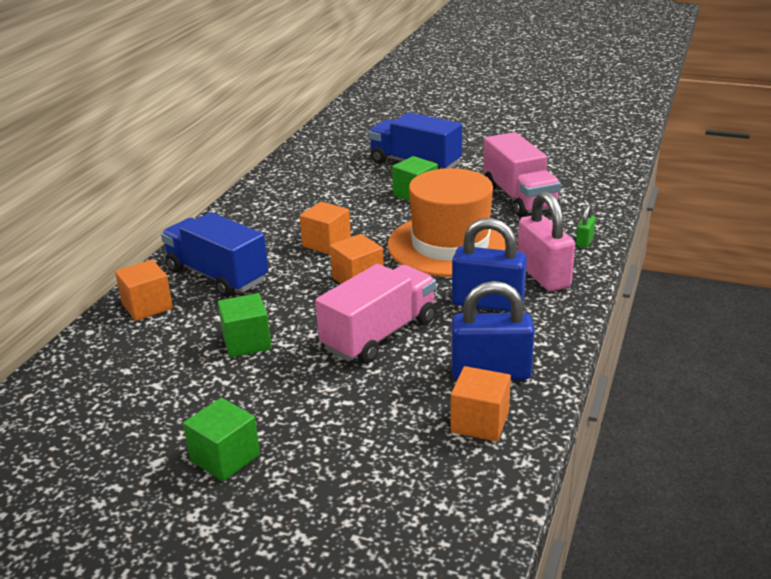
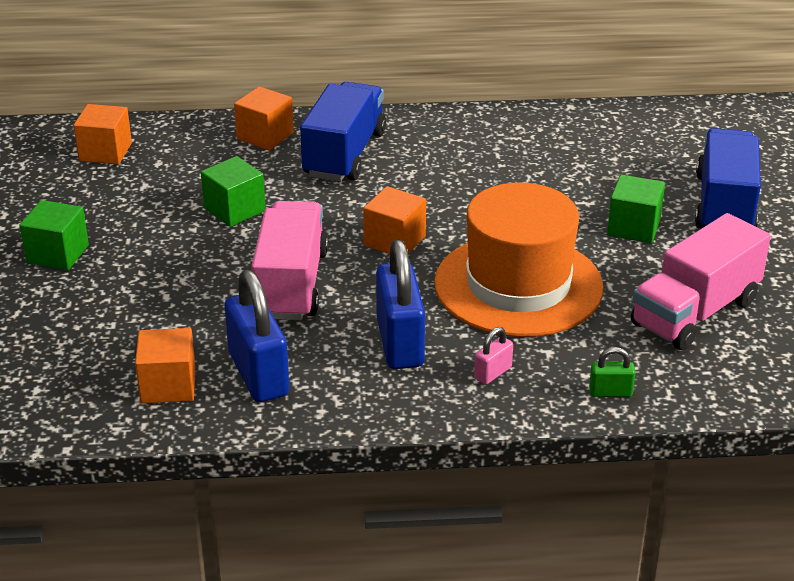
camera: 65 degrees right, 5 degrees up
(326, 243) = (459, 199): orange cube -> orange cube (105, 152)
(379, 334) = (291, 284): pink truck -> pink truck turned 105 degrees counterclockwise
(543, 275) = (493, 373): pink padlock -> pink padlock, size x0.46

